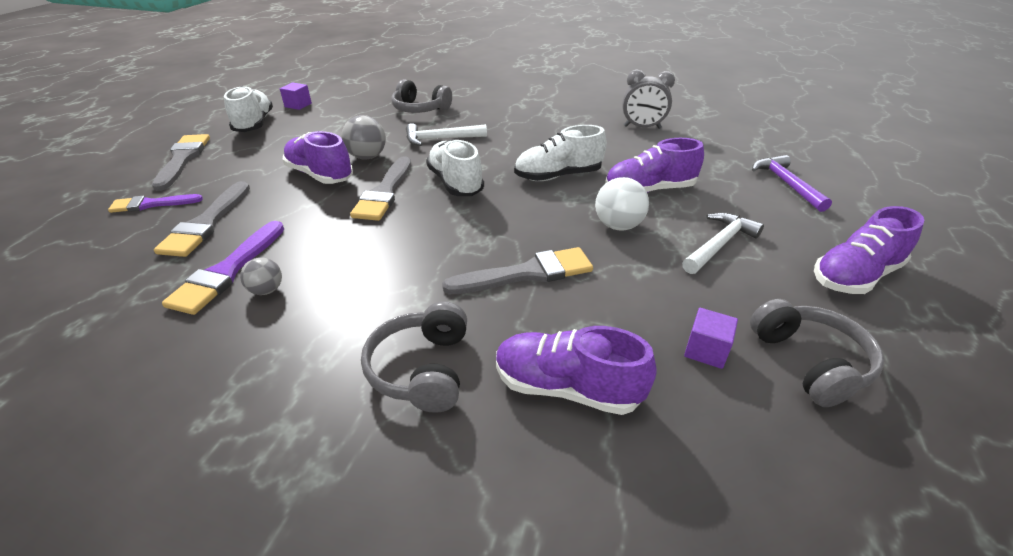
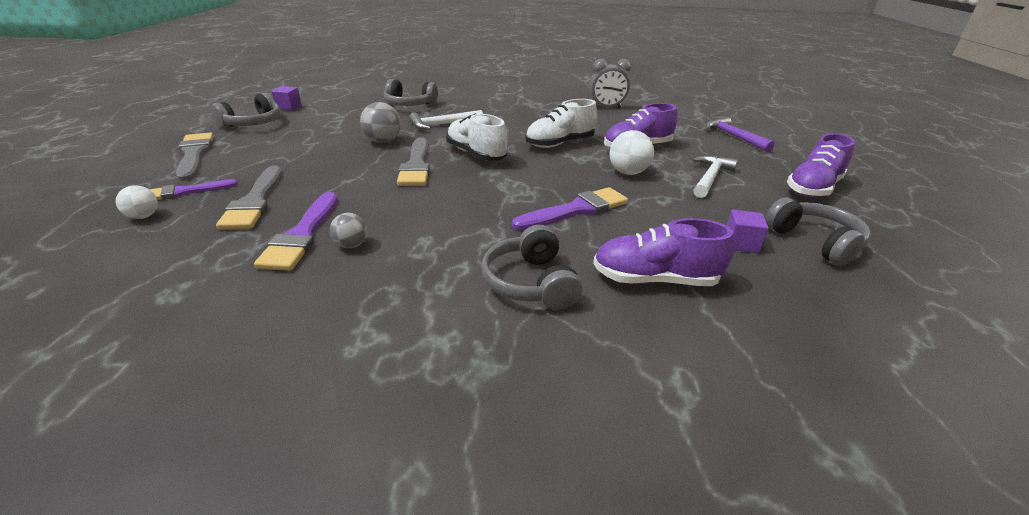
camera: 15 degrees left, 5 degrees down
(103, 230) = (143, 216): none -> white ball
(254, 124) = (253, 123): white shoe -> grey headphones
(320, 175) = (346, 157): purple shoe -> none
(526, 273) = (575, 210): grey brush -> purple brush

